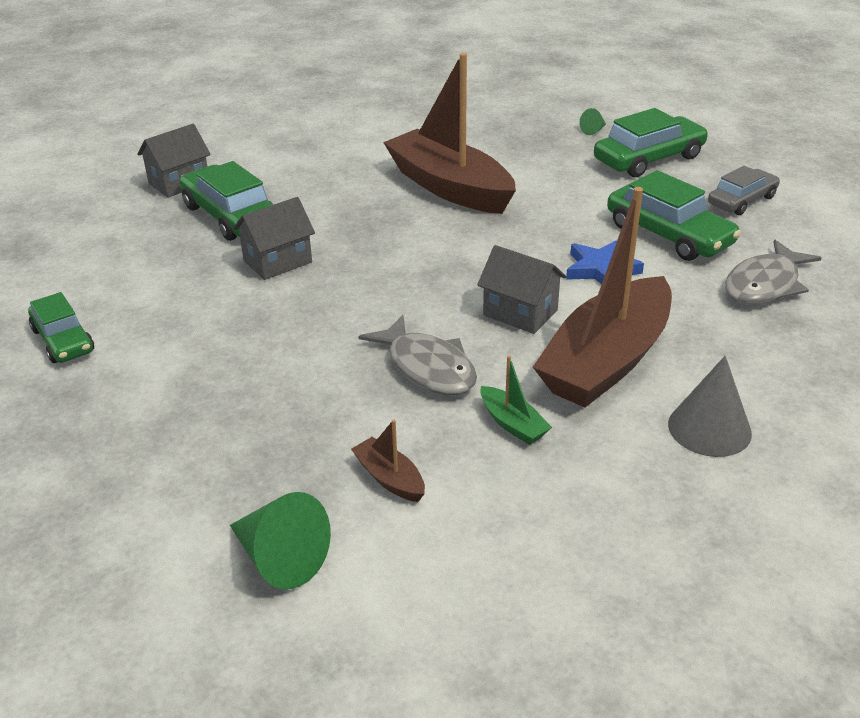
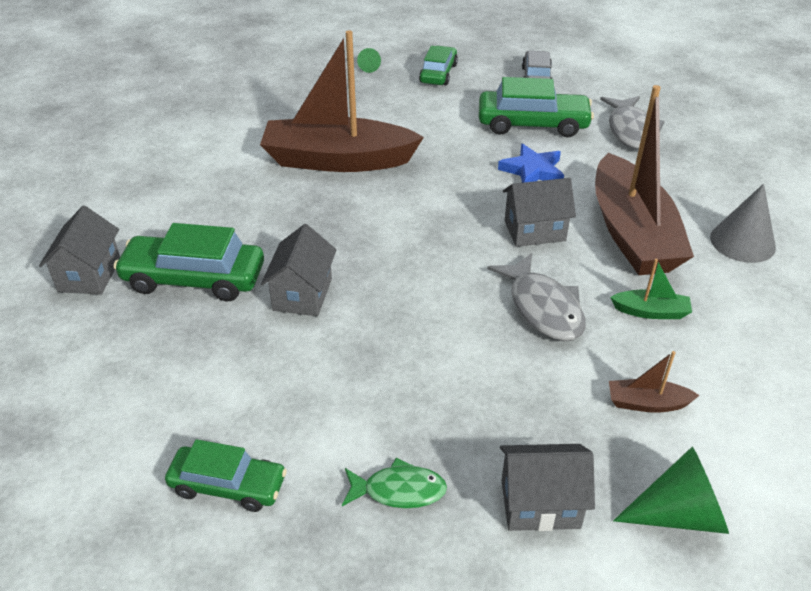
camera: 45 degrees left, 5 degrees up
(139, 408) = (399, 490): none -> green fish
(204, 479) = (540, 504): none -> grey house
(427, 367) = (543, 308): grey fish -> grey fish turned 60 degrees clockwise
(649, 159) = (438, 73): green car -> green car, size x0.65

